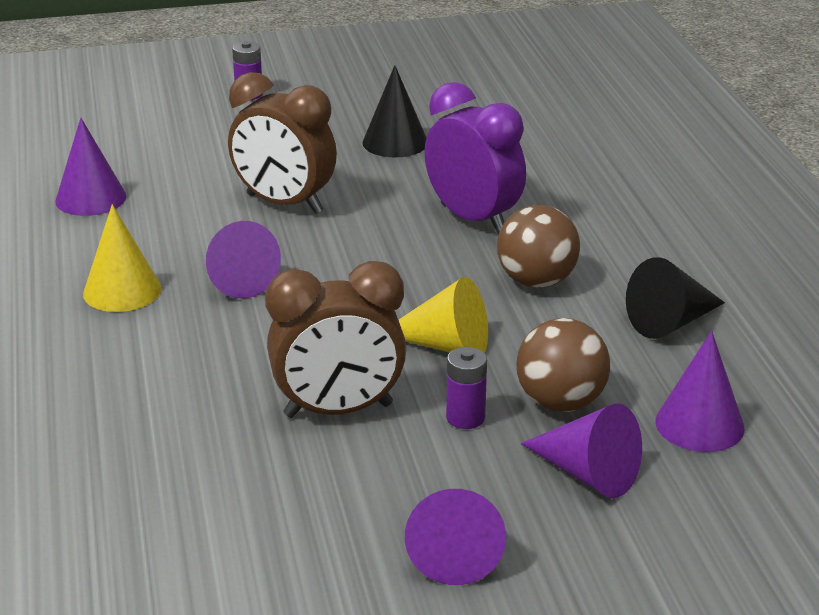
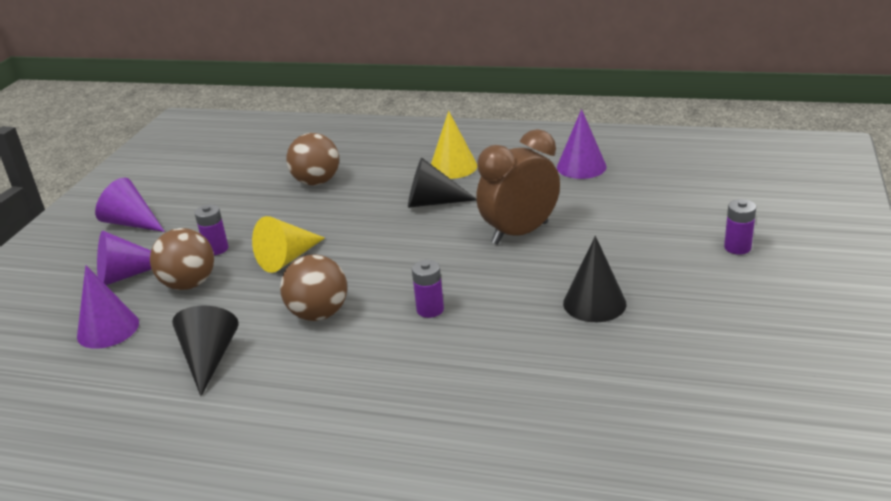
camera: 120 degrees right, 0 degrees up
(219, 400) = (317, 182): none -> brown ball
(237, 279) = (432, 202): purple cone -> black cone
(338, 410) = (269, 212): brown clock -> none
(473, 219) = (430, 309): purple clock -> purple battery

